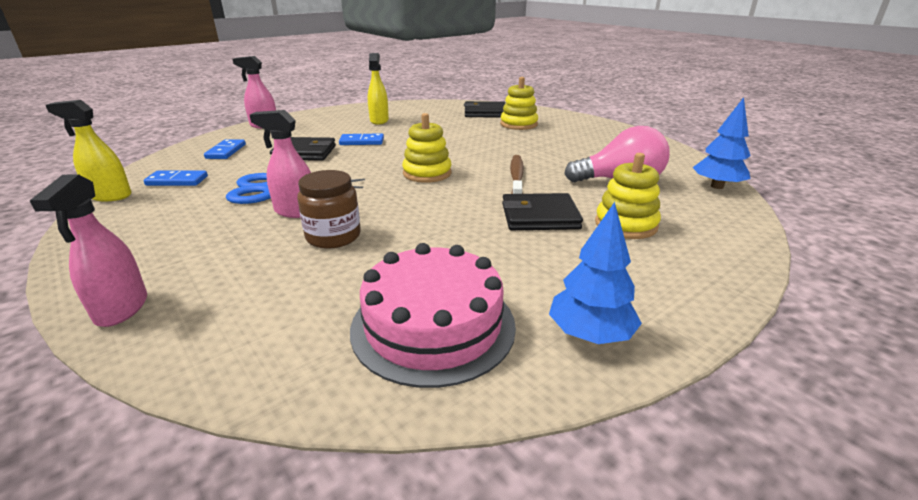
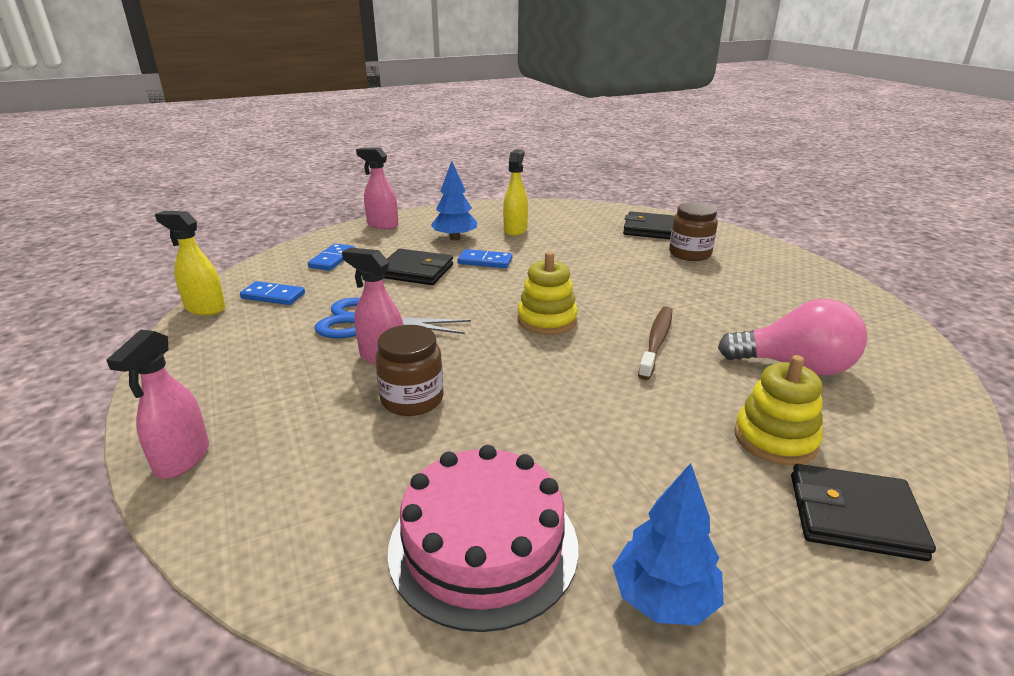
camera: 15 degrees right, 0 degrees up
(518, 124) = (690, 254): yellow stacking toy -> brown jar
(539, 216) = (664, 408): black wallet -> black wallet (854, 516)
(717, 186) = (935, 394): blue tree -> blue tree (455, 238)

